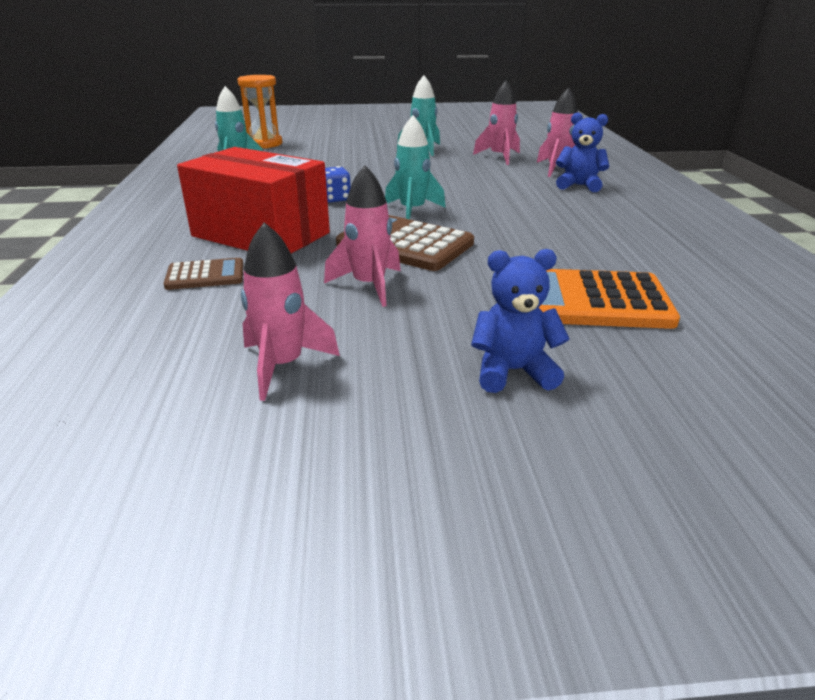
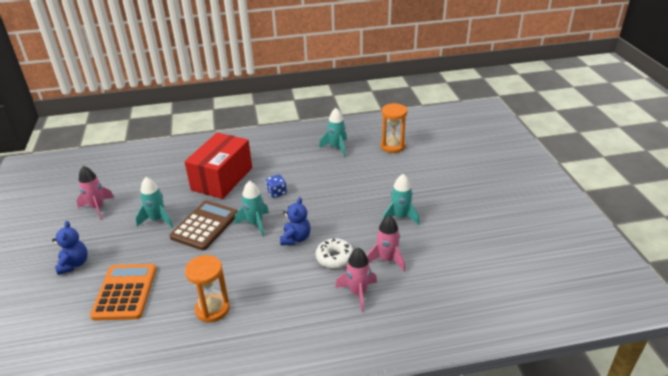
camera: 85 degrees right, 5 degrees up
(205, 275) = (177, 174): brown calculator -> none
(369, 286) = (157, 219): pink rocket -> turquoise rocket
(496, 175) = (334, 258): none -> white donut
(579, 186) = (313, 303): blue teddy bear -> blue teddy bear (295, 238)
(609, 234) = (212, 309): none -> orange hourglass

